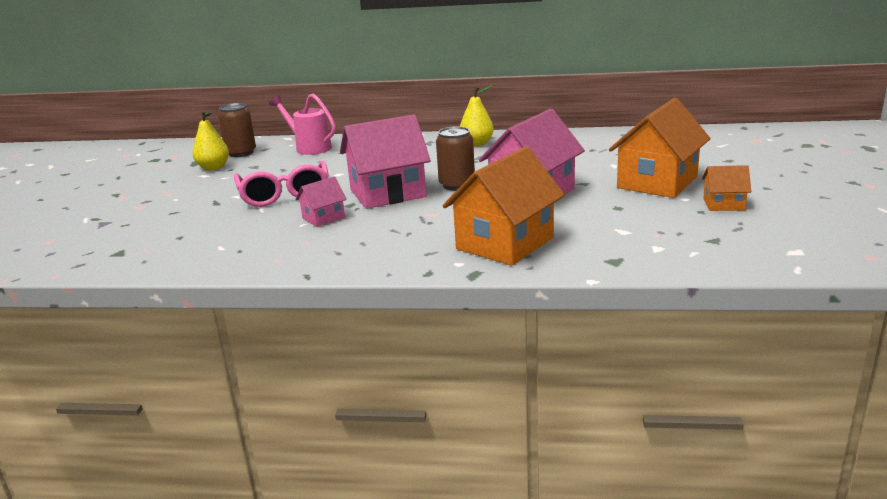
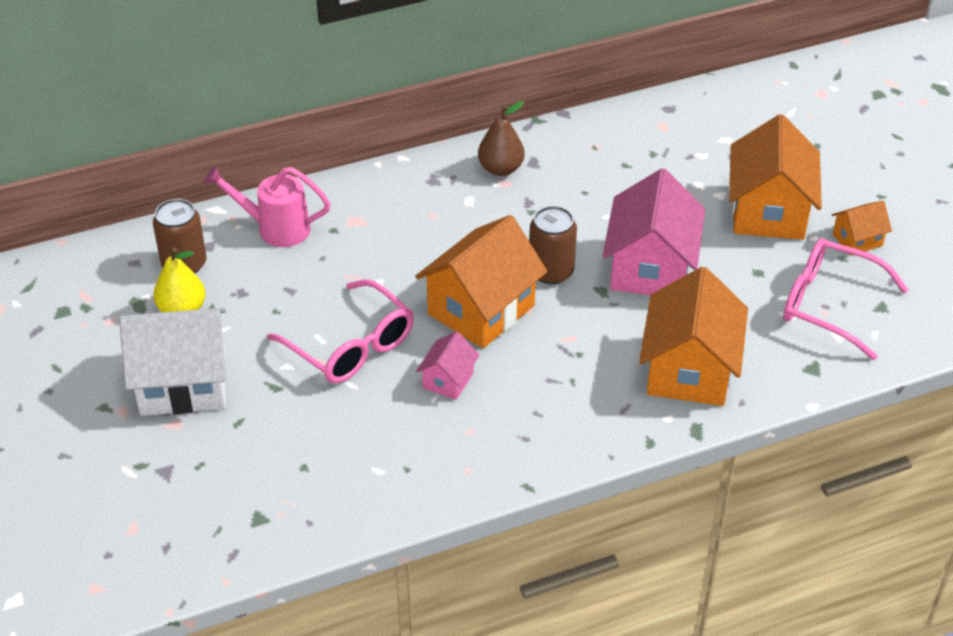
camera: 30 degrees left, 20 degrees up
(169, 193) = (183, 383): none -> white house
(387, 193) = (481, 309): pink house -> orange house
(477, 143) = (501, 169): yellow pear -> brown pear
(665, 232) = (830, 305): none -> pink glasses

